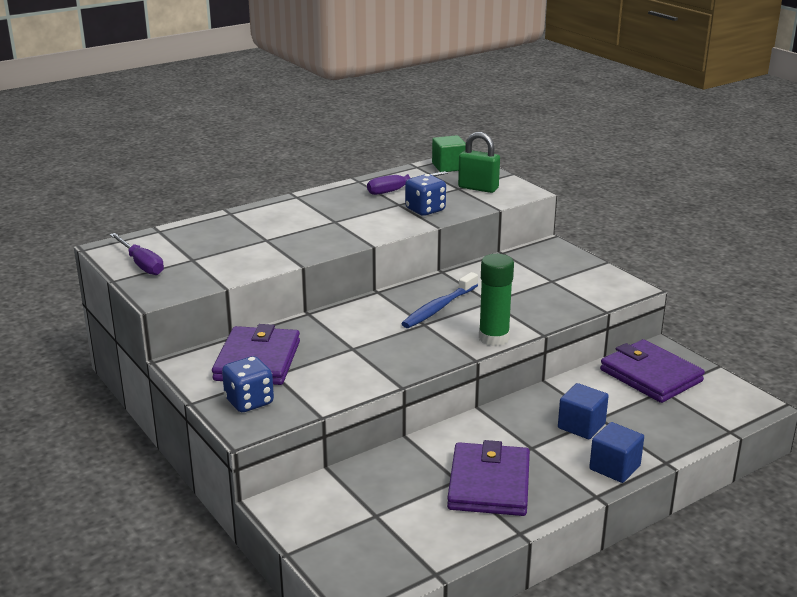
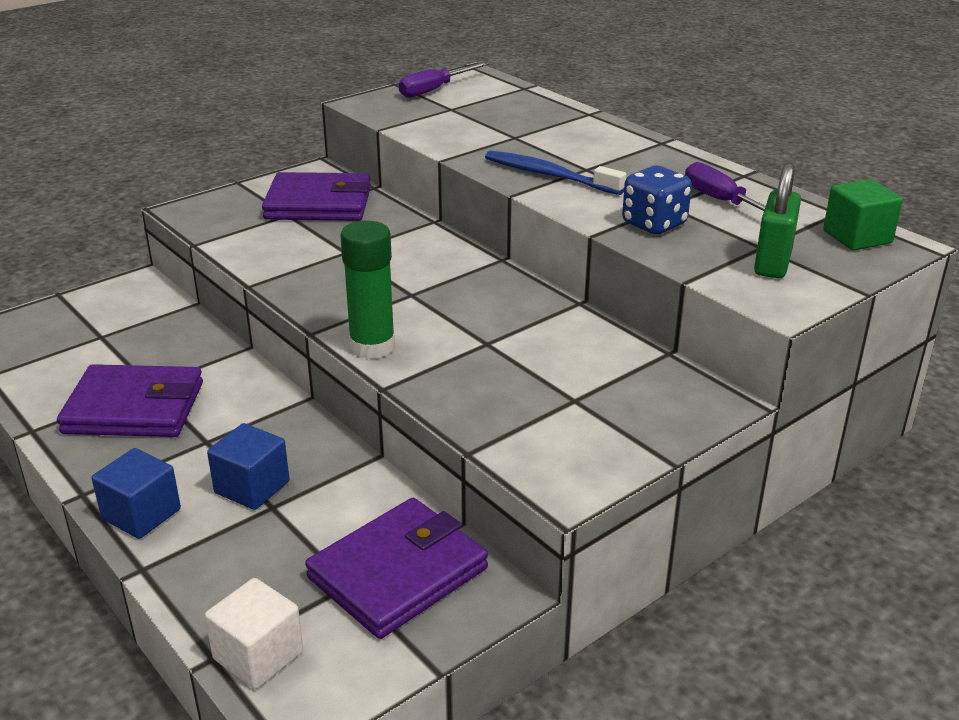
camera: 85 degrees right, 5 degrees up
(249, 402) = (234, 207): blue dice -> none
(439, 308) = (460, 303): blue toothbrush -> blue toothbrush (549, 175)
(724, 417) = (258, 655): none -> white cube

